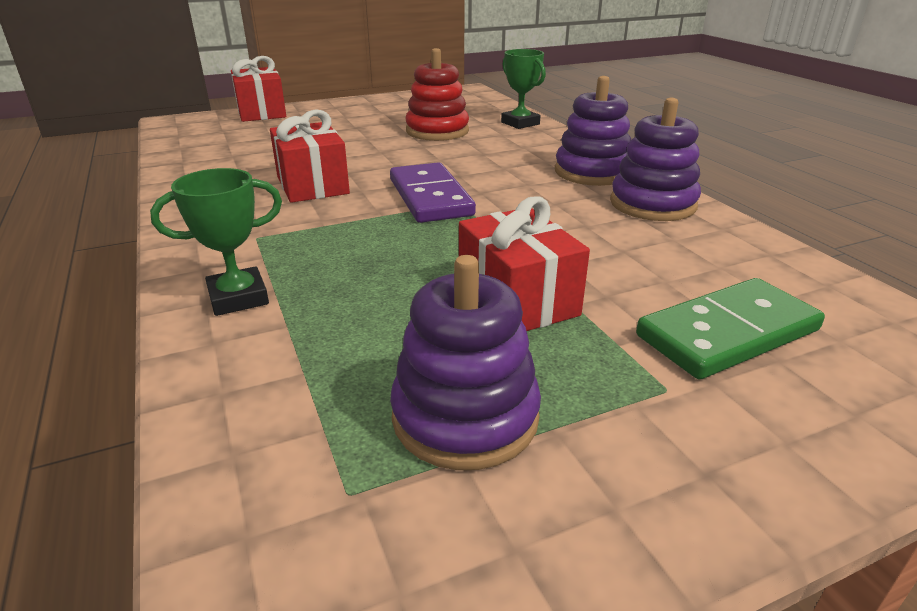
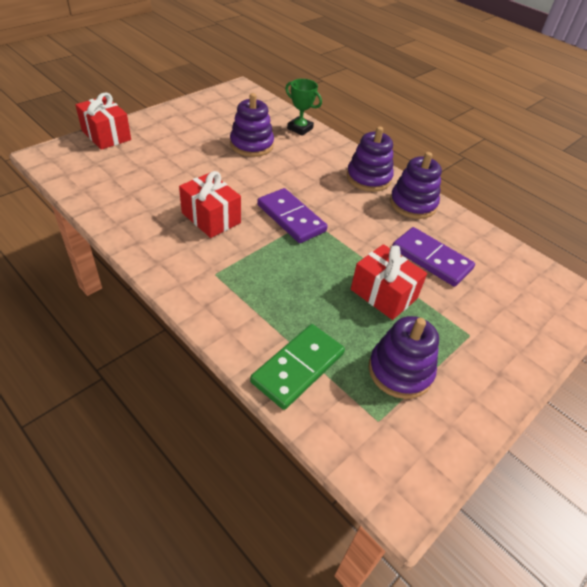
camera: 25 degrees left, 15 degrees up
(238, 298) = (244, 324): green trophy -> none
(437, 131) = (251, 145): red stacking toy -> purple stacking toy
(646, 269) = (431, 259): none -> purple domino
(728, 333) = (481, 296): green domino -> green domino (298, 368)

